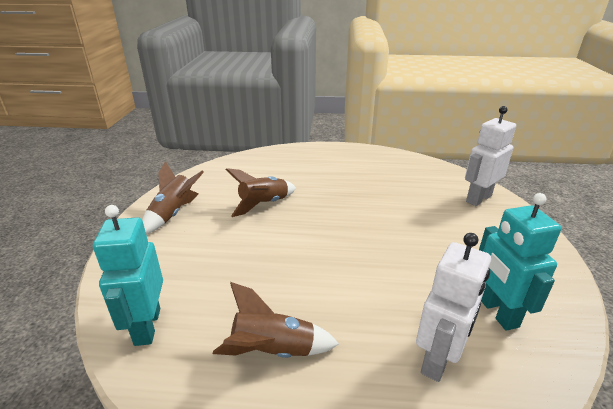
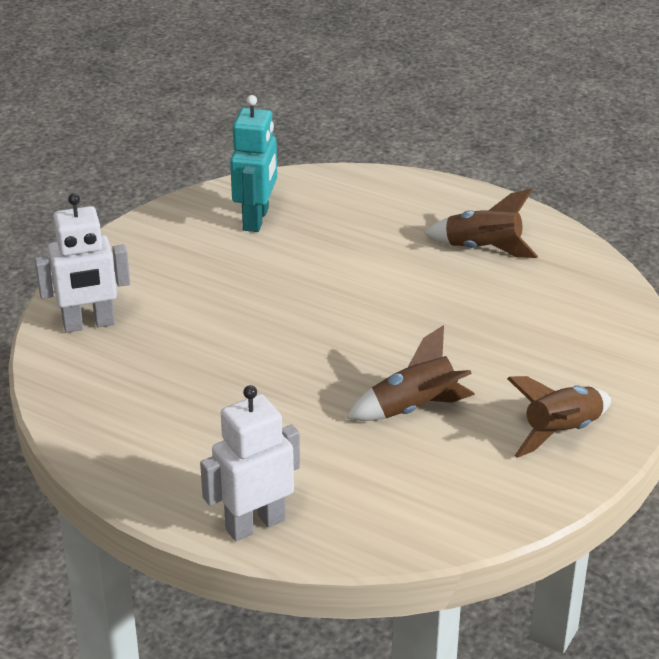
camera: 155 degrees left, 5 degrees up
(147, 326) = (598, 297): turquoise robot -> none
(438, 359) = (347, 209): white robot -> white robot (255, 524)

